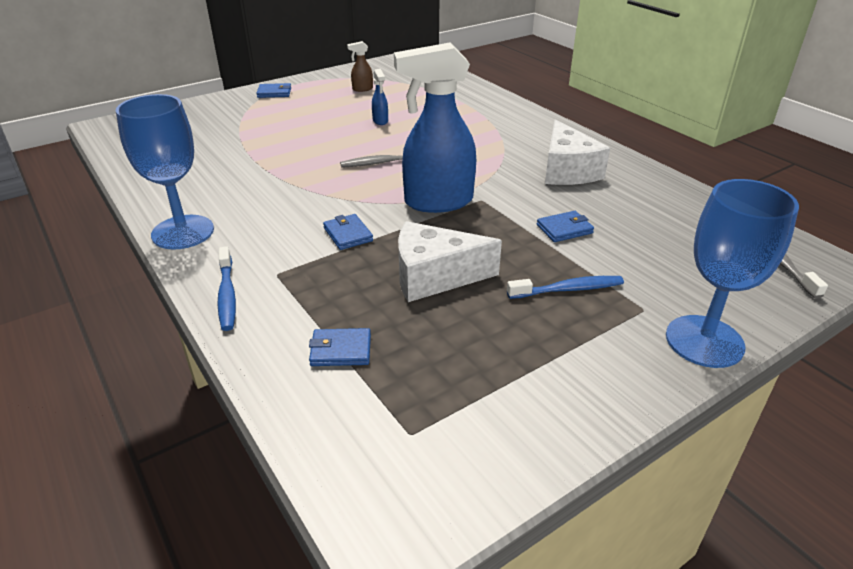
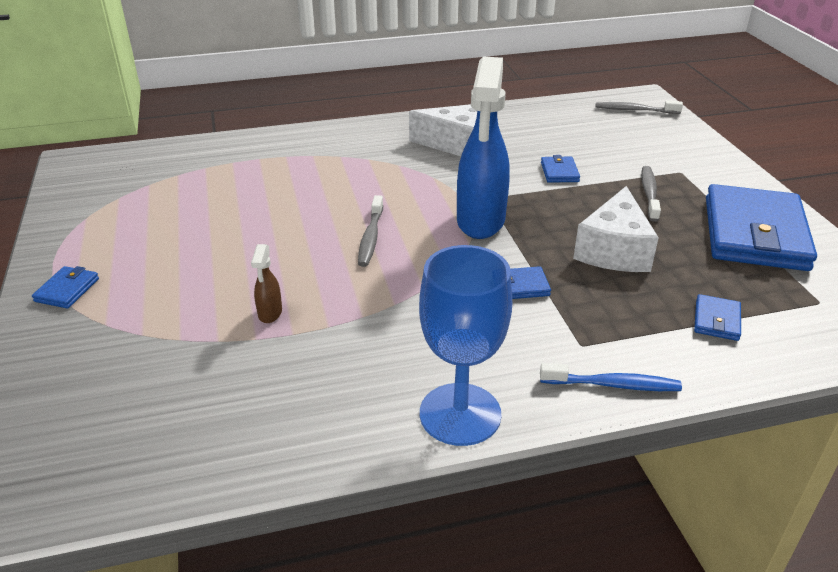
camera: 70 degrees left, 0 degrees up
(362, 89) = (140, 215): brown spray bottle -> brown spray bottle (270, 313)
(380, 121) = (257, 219): blue spray bottle -> none
(536, 375) = (754, 233): none -> blue wallet
(568, 289) = (649, 193): blue toothbrush -> grey toothbrush
(704, 341) = (720, 162): blue goblet -> none

